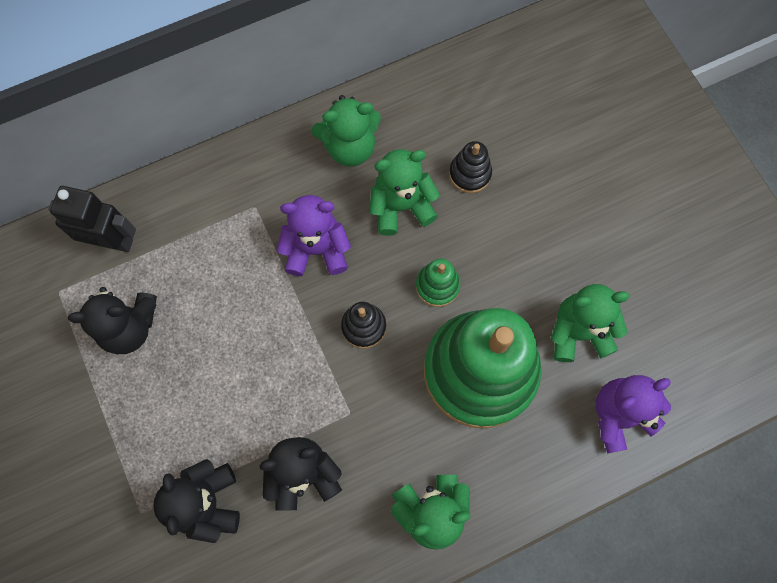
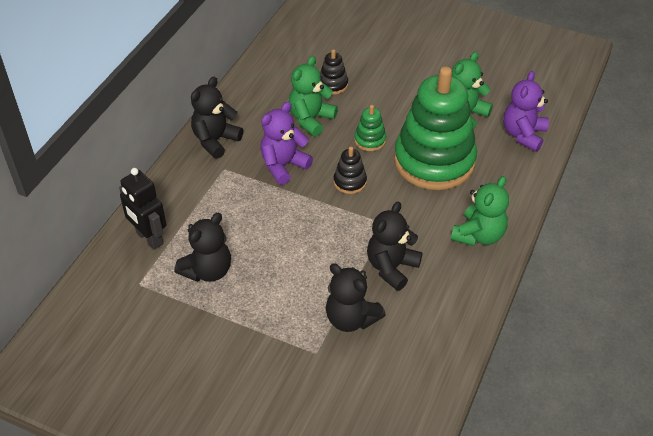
camera: 40 degrees left, 25 degrees down
(112, 241) = (149, 238): black robot -> black robot turned 105 degrees counterclockwise
(279, 161) = (215, 140): none -> black teddy bear
(350, 147) = (251, 111): green teddy bear -> none

